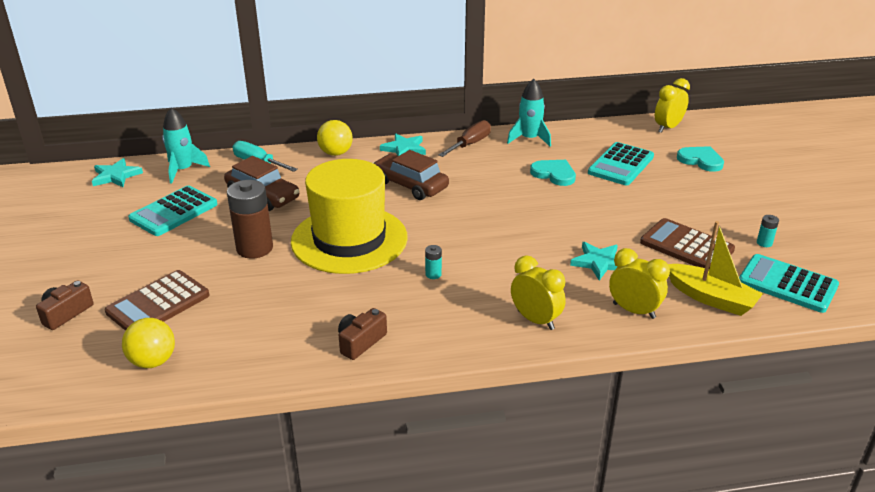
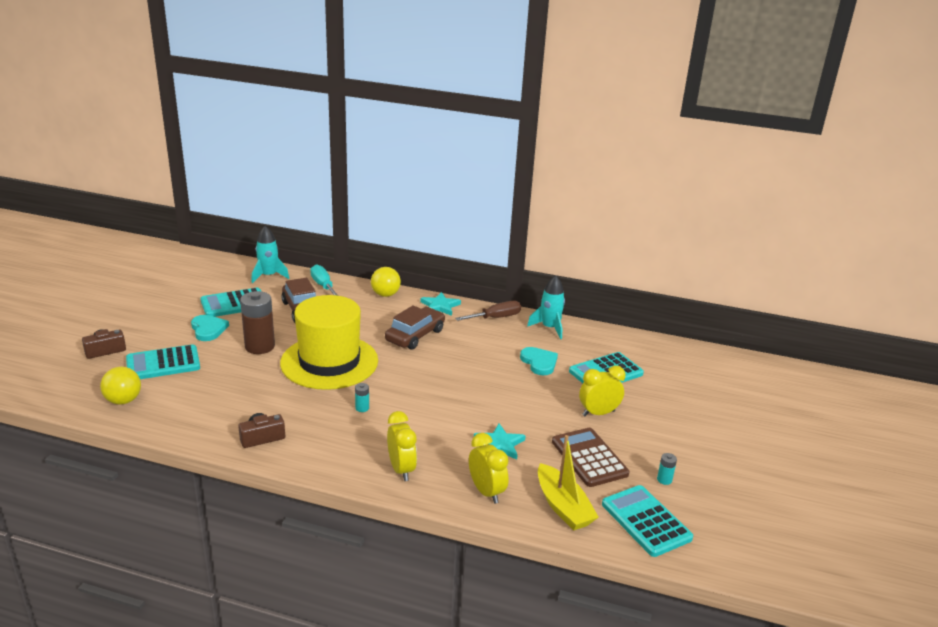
camera: 25 degrees right, 5 degrees down
(116, 176) = (222, 267): turquoise star -> none
(158, 304) = (163, 364): brown calculator -> turquoise calculator
(410, 185) = (415, 335): brown car -> brown car turned 60 degrees clockwise
(668, 128) = (685, 354): yellow clock -> yellow clock (598, 413)
(701, 160) = (684, 391): turquoise heart -> turquoise heart (208, 329)

